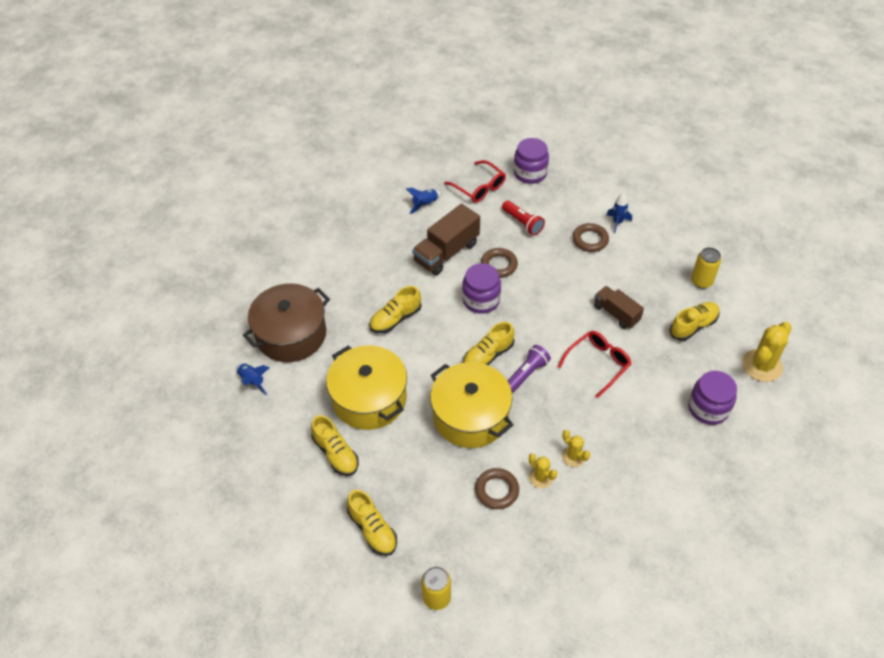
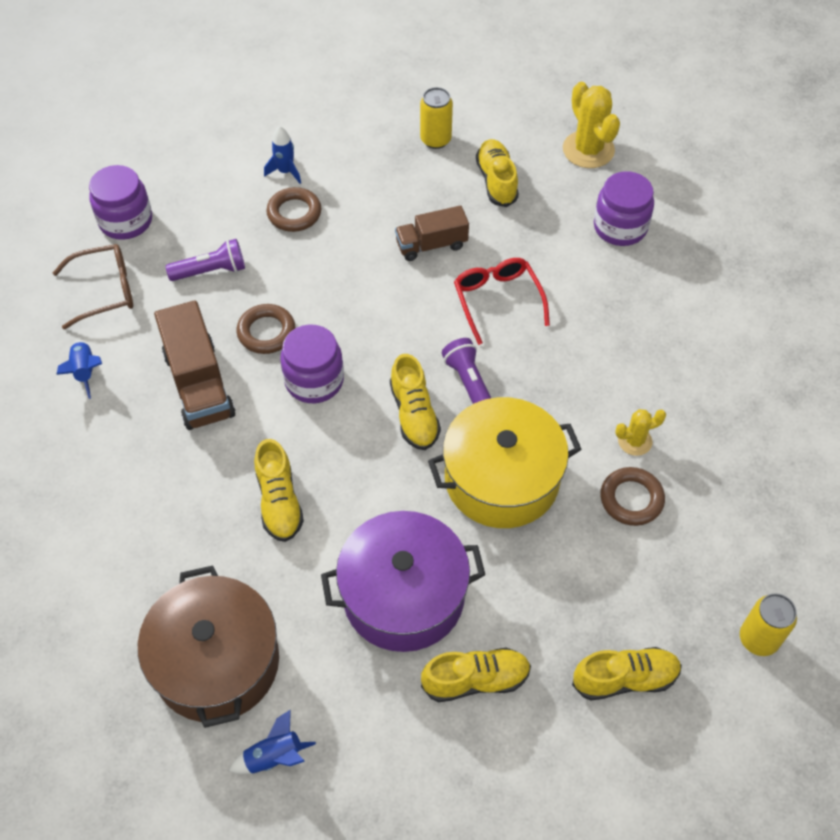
camera: 65 degrees left, 5 degrees up
(369, 399) = (403, 595): yellow pot -> purple pot
(479, 187) = (105, 291): red glasses -> brown glasses
(522, 223) = (211, 271): red flashlight -> purple flashlight
(573, 456) = (621, 392): yellow cactus -> none

